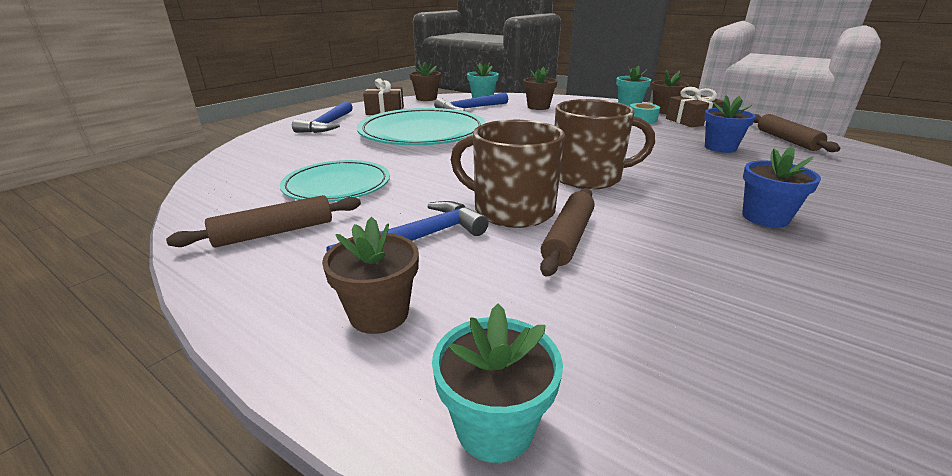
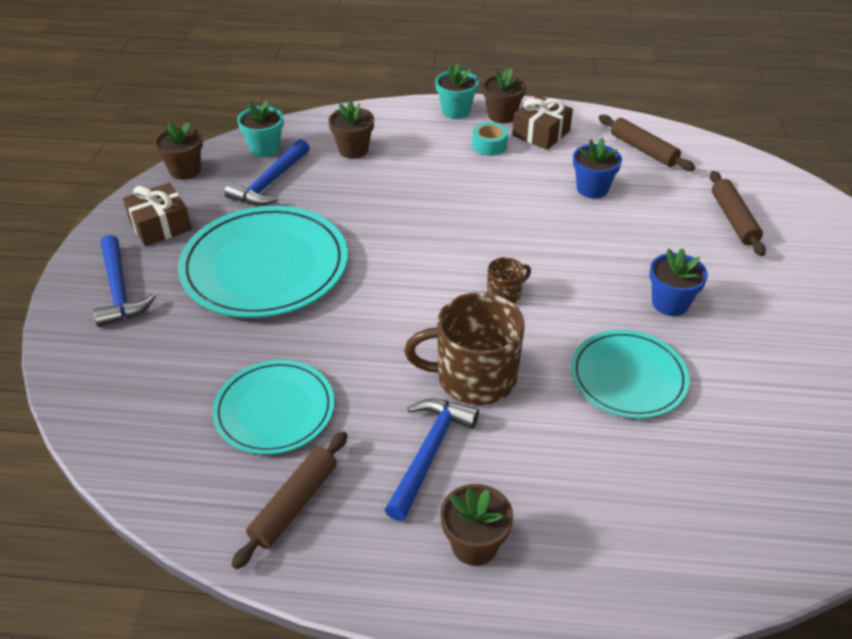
camera: 30 degrees left, 15 degrees up
(494, 427) = (611, 587): turquoise flower pot -> none
(568, 238) = (544, 396): brown rolling pin -> brown rolling pin (733, 219)
(588, 177) = (505, 294): brown mug -> brown mug, size x0.48
(677, 251) = (628, 377): none -> turquoise plate

